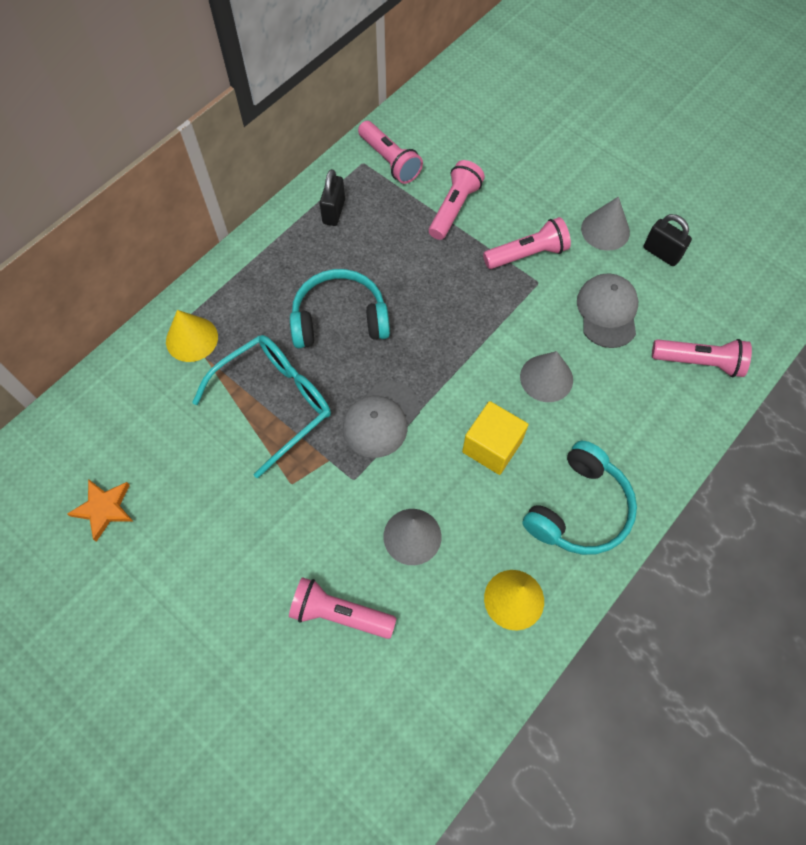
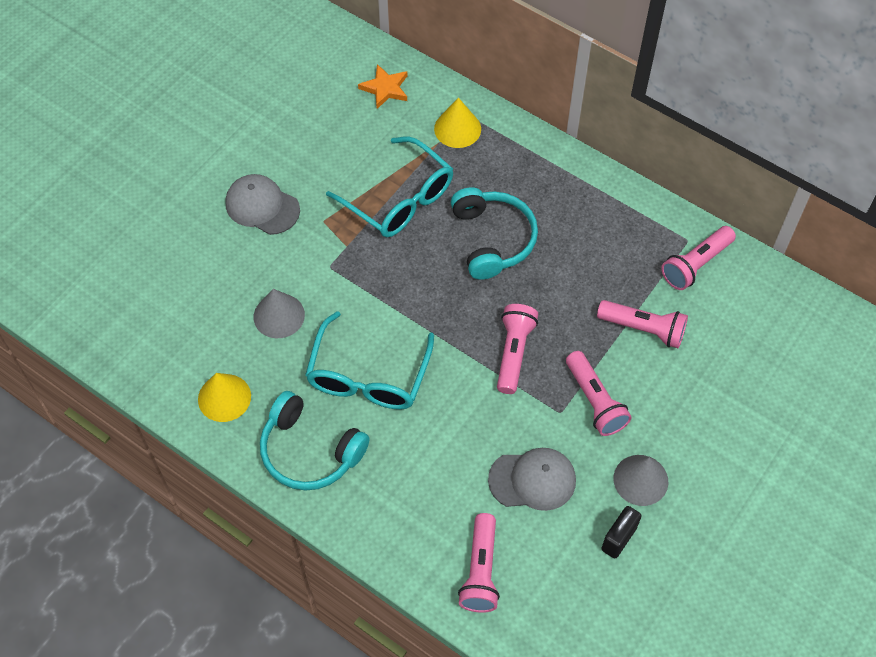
camera: 85 degrees right, 5 degrees down
(104, 508) = (295, 97): orange star -> orange star (385, 88)
(334, 212) = (619, 221): black padlock -> none
(339, 614) = (211, 268): pink flashlight -> pink flashlight (513, 352)
(381, 419) = (389, 282): grey cap -> grey cap (262, 206)
(492, 446) = (368, 375): yellow cube -> turquoise glasses
(546, 378) = (446, 421): grey cone -> none

